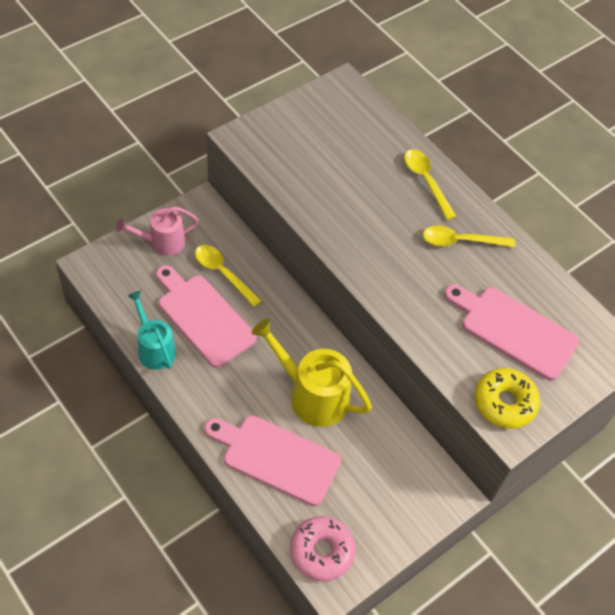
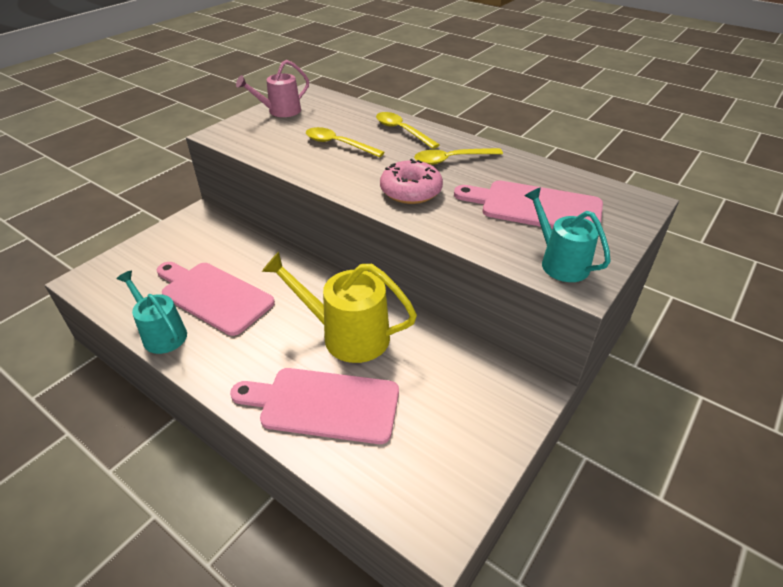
camera: 10 degrees left, 15 degrees down
(162, 242) = (162, 247): pink watering can -> pink watering can (280, 111)
(223, 273) = (228, 258): yellow spoon -> yellow spoon (338, 144)
(321, 551) = (409, 494): pink donut -> pink donut (411, 191)
(504, 403) = (560, 262): yellow donut -> turquoise watering can

